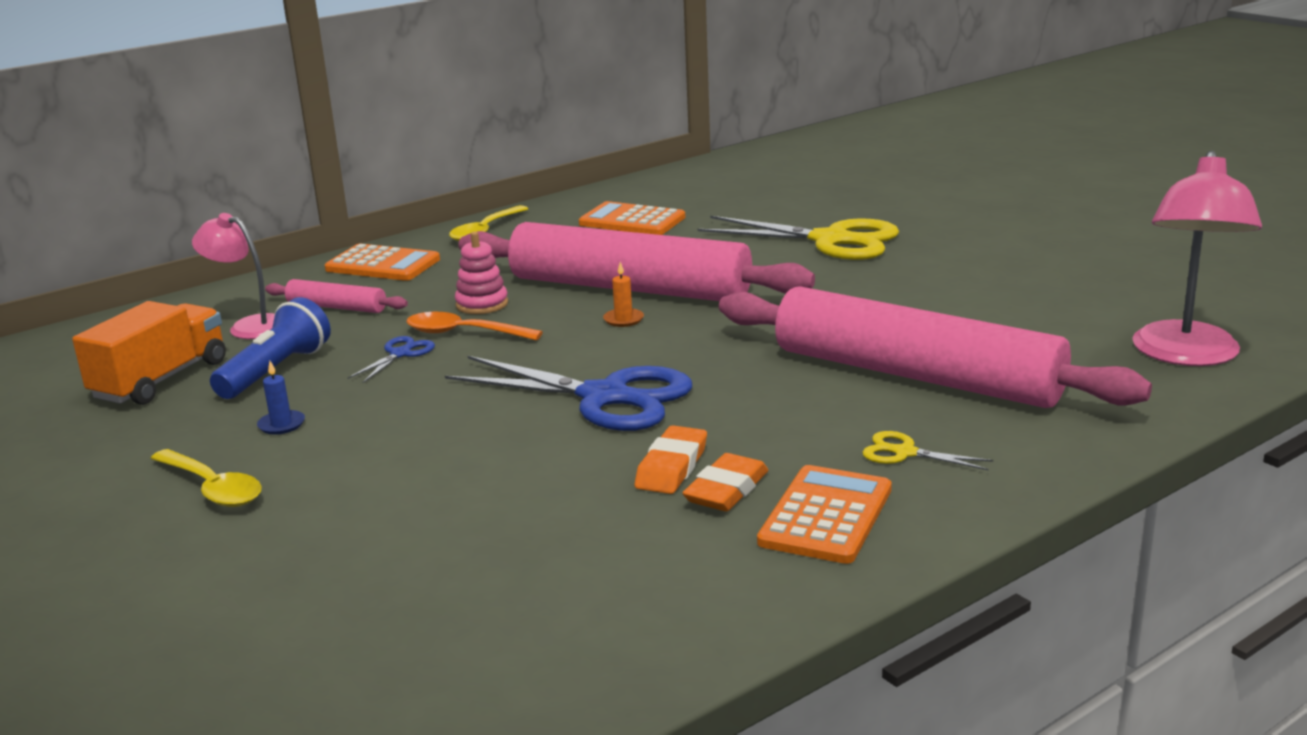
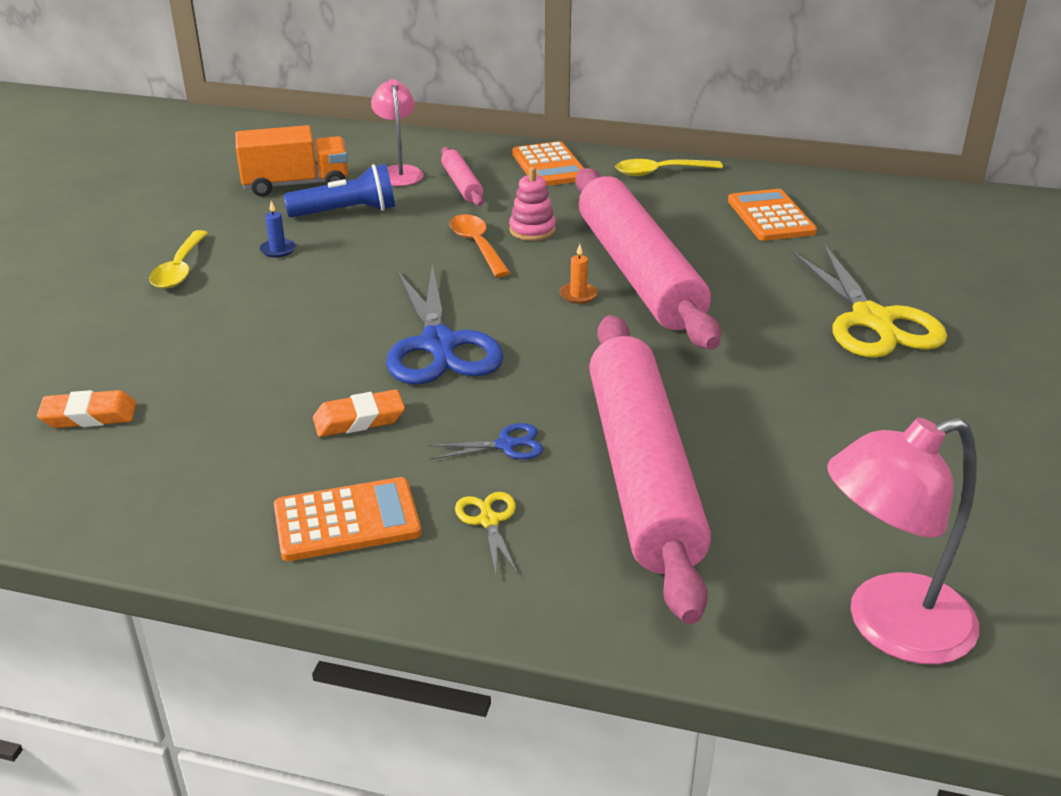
camera: 50 degrees right, 10 degrees up
(400, 354) = (418, 239): blue scissors -> blue scissors (506, 445)
(726, 490) = (346, 458): orange eraser -> orange eraser (89, 416)

